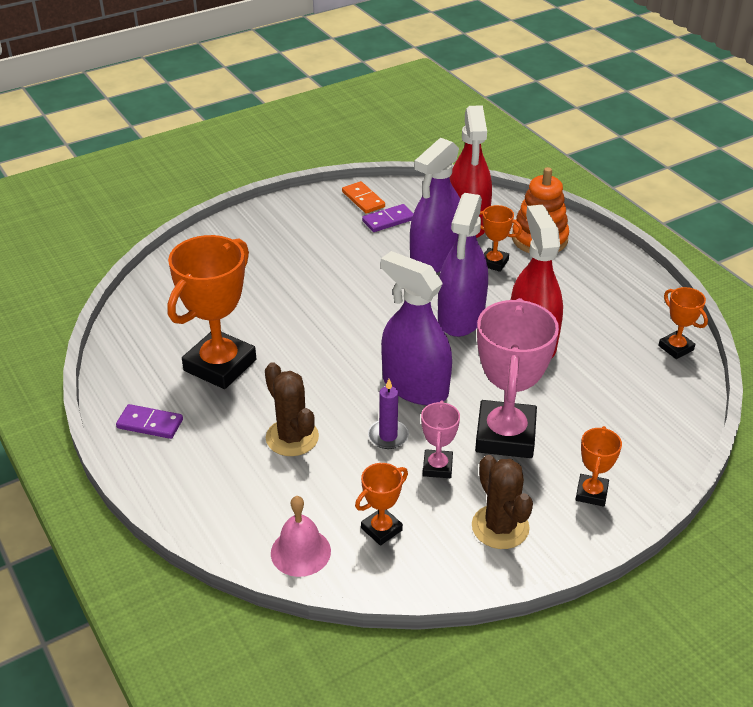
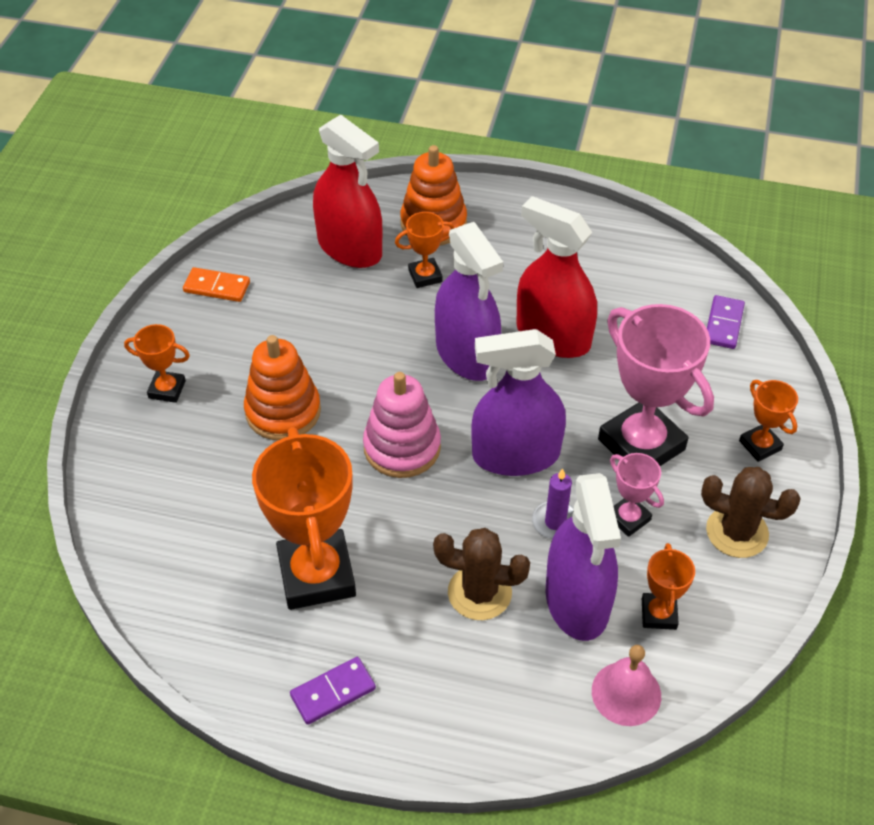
camera: 45 degrees left, 10 degrees up
(313, 278) = (283, 411): none -> orange stacking toy
(353, 338) = (402, 447): none -> pink stacking toy
(388, 220) = (272, 295): purple domino -> purple domino (724, 324)
(435, 258) = (368, 307): purple spray bottle -> purple spray bottle (577, 600)
(676, 348) = (663, 260): orange trophy -> orange trophy (167, 389)

